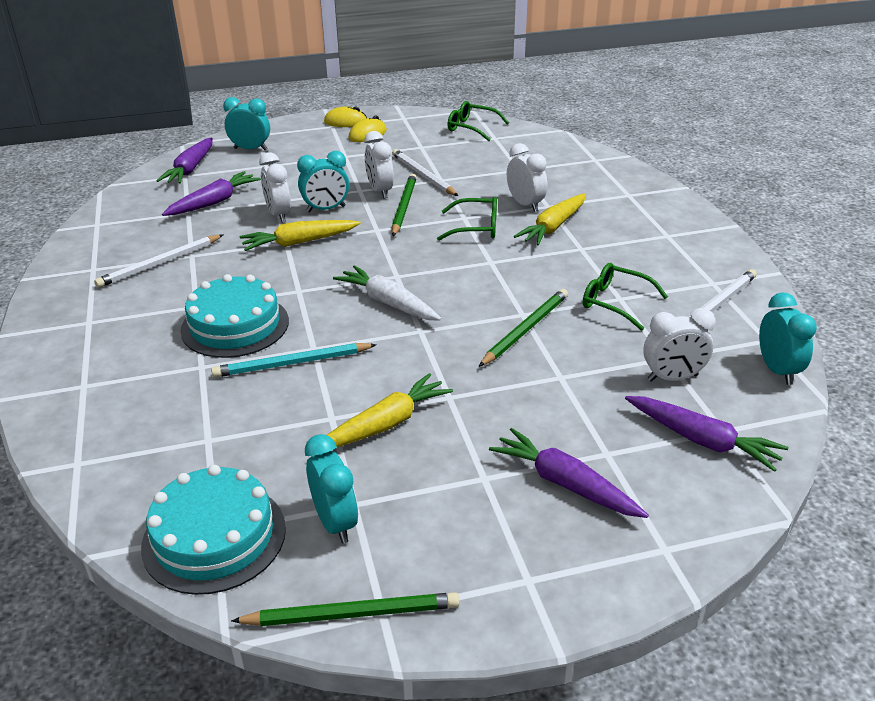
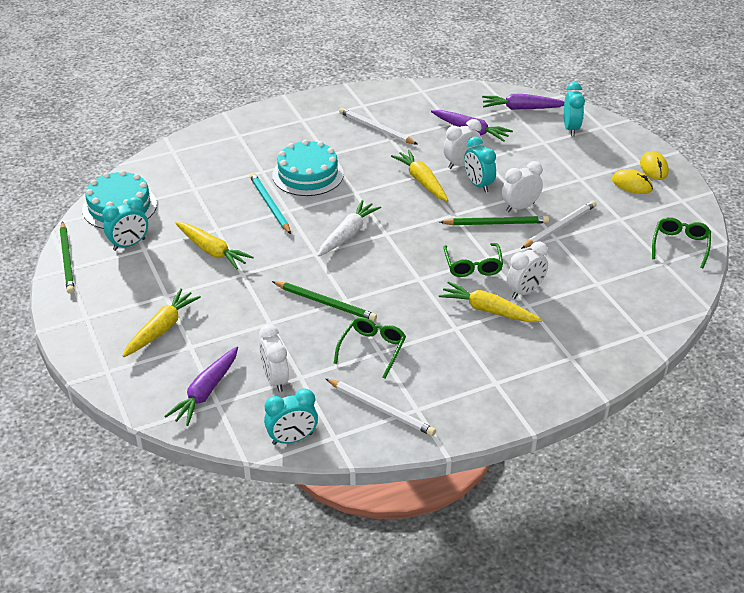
camera: 80 degrees right, 5 degrees up
(564, 483) = (161, 329): purple carrot -> yellow carrot

